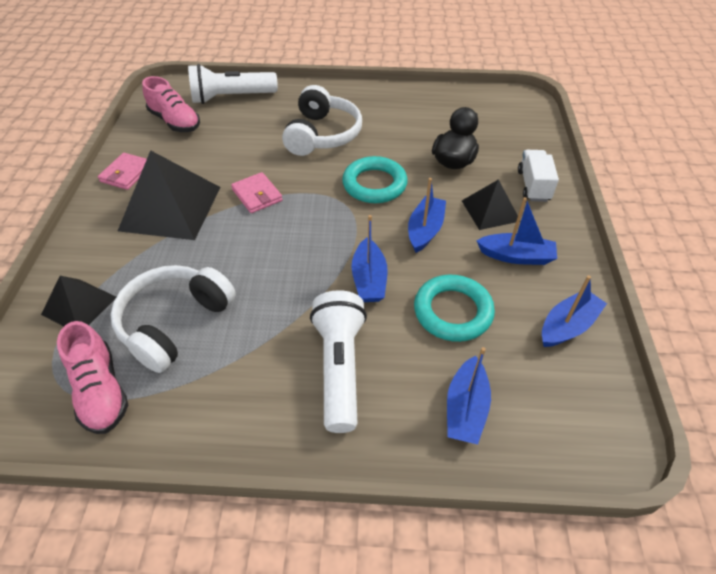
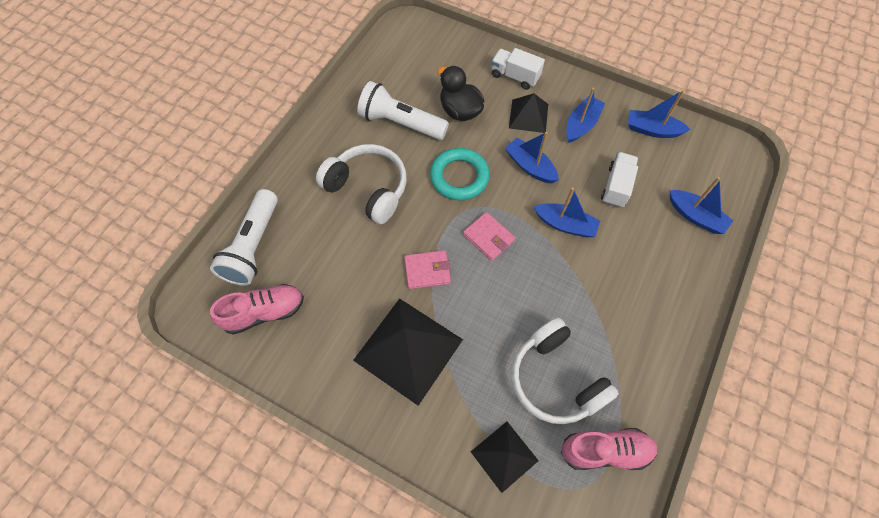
camera: 65 degrees left, 15 degrees up
(126, 174) = (331, 380): pink wallet -> pink wallet (488, 237)
(339, 367) = (639, 275): white flashlight -> white flashlight (400, 123)
(452, 311) = (616, 186): turquoise ring -> white truck
(567, 326) = (652, 130): blue boat -> blue boat turned 60 degrees counterclockwise

